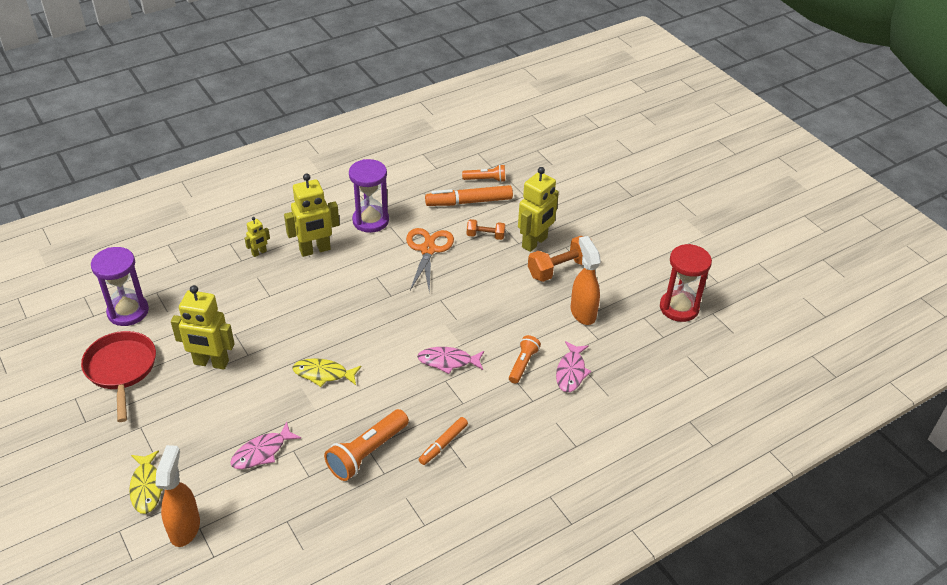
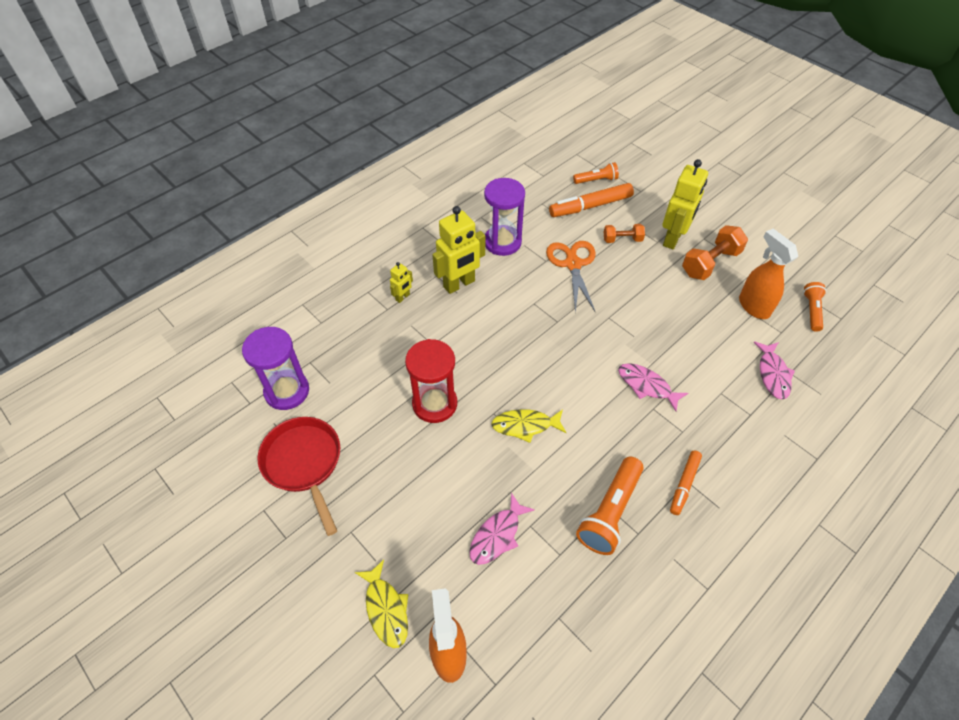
camera: 10 degrees left, 10 degrees up
(211, 363) = (400, 436): yellow robot -> none
(448, 361) = (646, 386): pink fish -> pink fish turned 45 degrees clockwise
(523, 364) = (722, 375): orange flashlight -> orange flashlight (811, 311)
(679, 308) = (840, 284): red hourglass -> red hourglass (434, 404)

